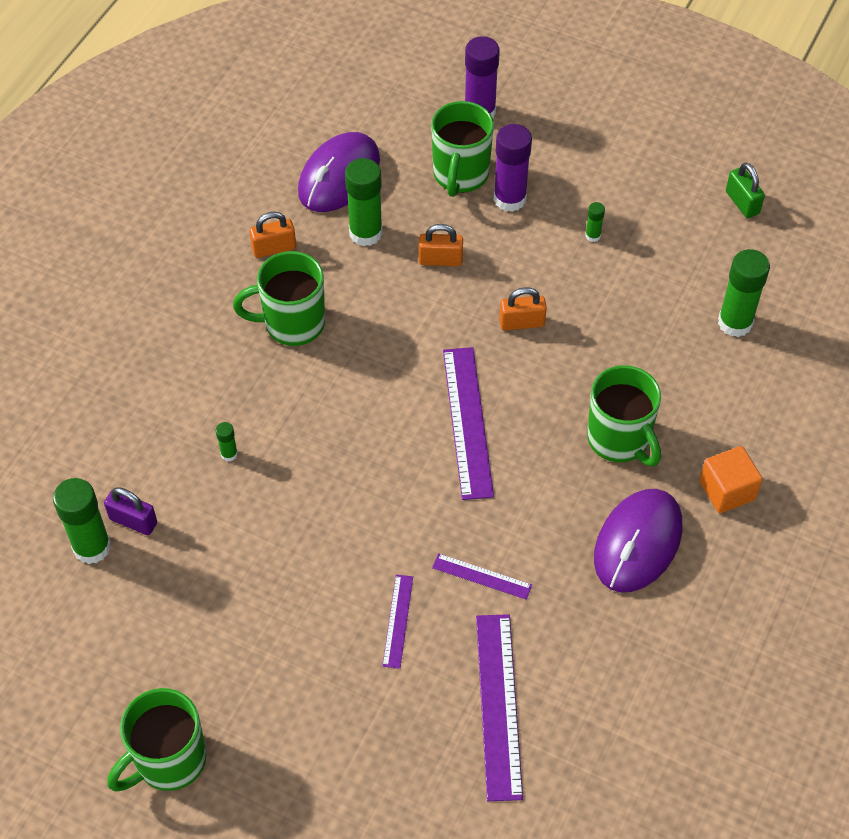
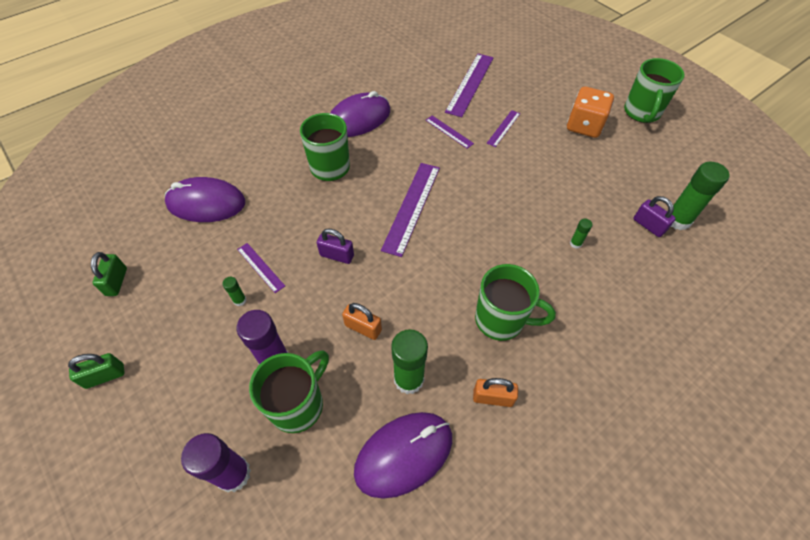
camera: 155 degrees left, 0 degrees up
(169, 760) = (641, 113): green mug -> green mug turned 120 degrees clockwise
(264, 683) = (584, 126): none -> orange dice
(521, 322) = (337, 255): orange padlock -> purple padlock
(600, 276) = (260, 267): none -> purple ruler
(661, 129) = (105, 376): none -> green padlock
(727, 490) = (294, 124): orange cube -> none
(735, 323) = (206, 203): green glue stick -> purple mouse

